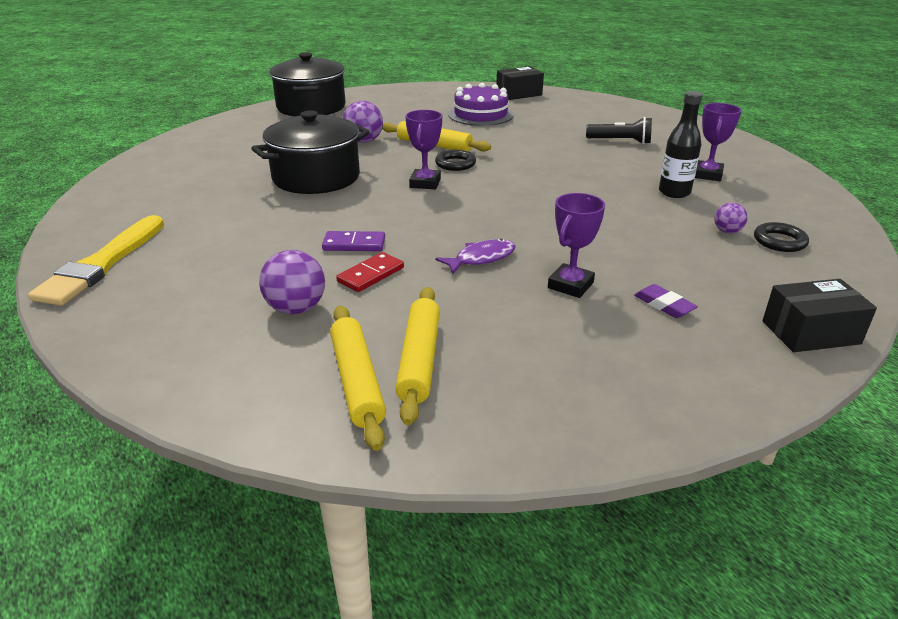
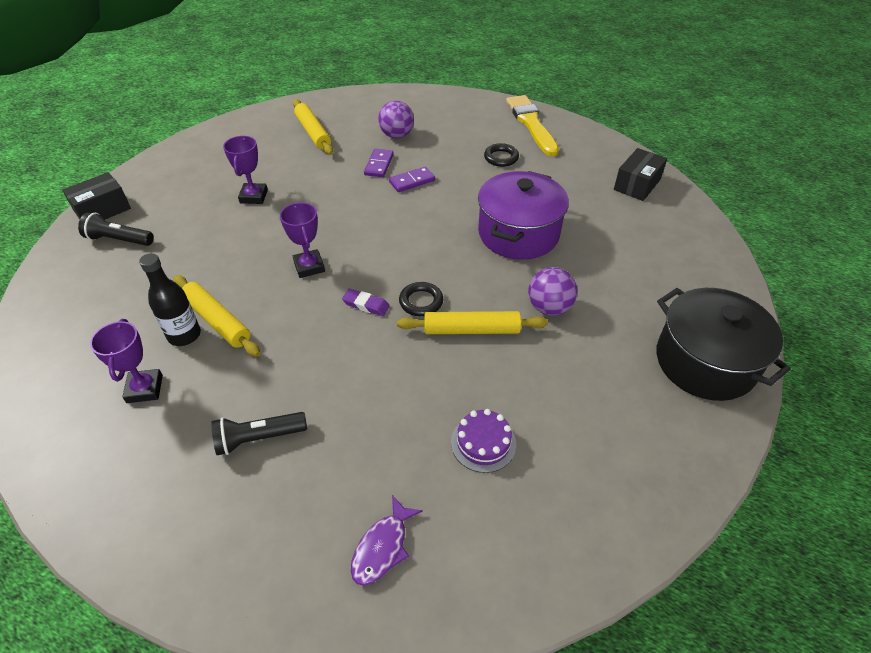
camera: 150 degrees right, 15 degrees up
(316, 177) = (518, 233): black pot -> purple pot
(357, 381) = (333, 117): yellow rolling pin -> yellow rolling pin (217, 321)
(371, 275) = (379, 165): red domino -> purple domino
(425, 183) = (423, 260): purple trophy -> purple trophy (309, 266)
(480, 114) = (483, 443): purple cake -> purple cake, size x0.64
(481, 258) = (321, 198): purple fish -> purple fish (382, 547)
(519, 94) = (485, 574): black box -> black box (637, 184)
(664, 305) = (192, 201): purple eraser -> purple eraser (366, 305)
(727, 231) = (138, 290): purple ball -> none
(767, 284) = (119, 240): none -> black flashlight
(779, 241) = (95, 292): black ring -> black ring (501, 158)

